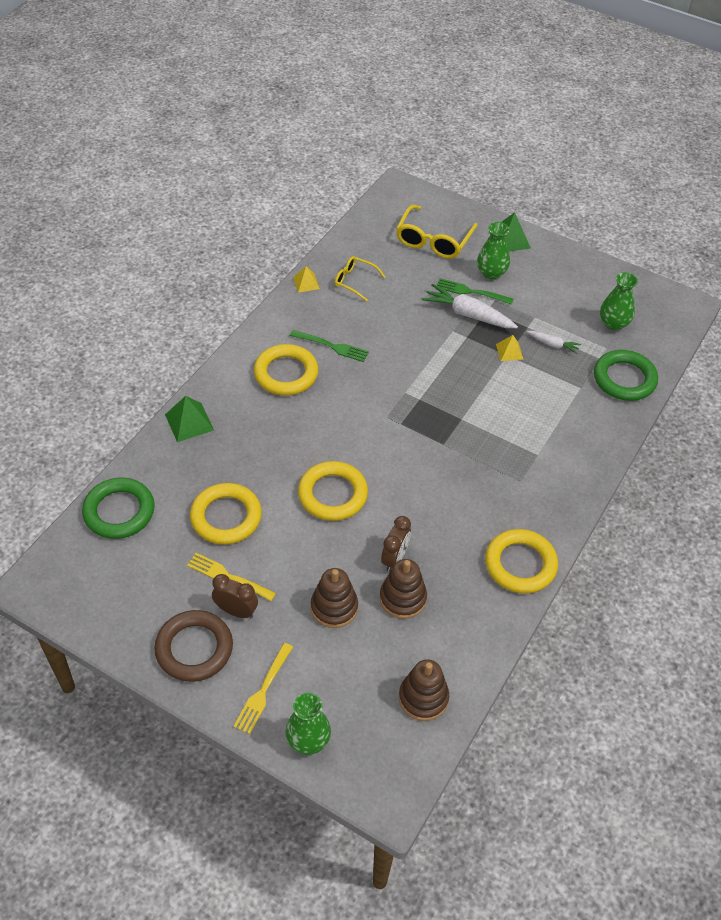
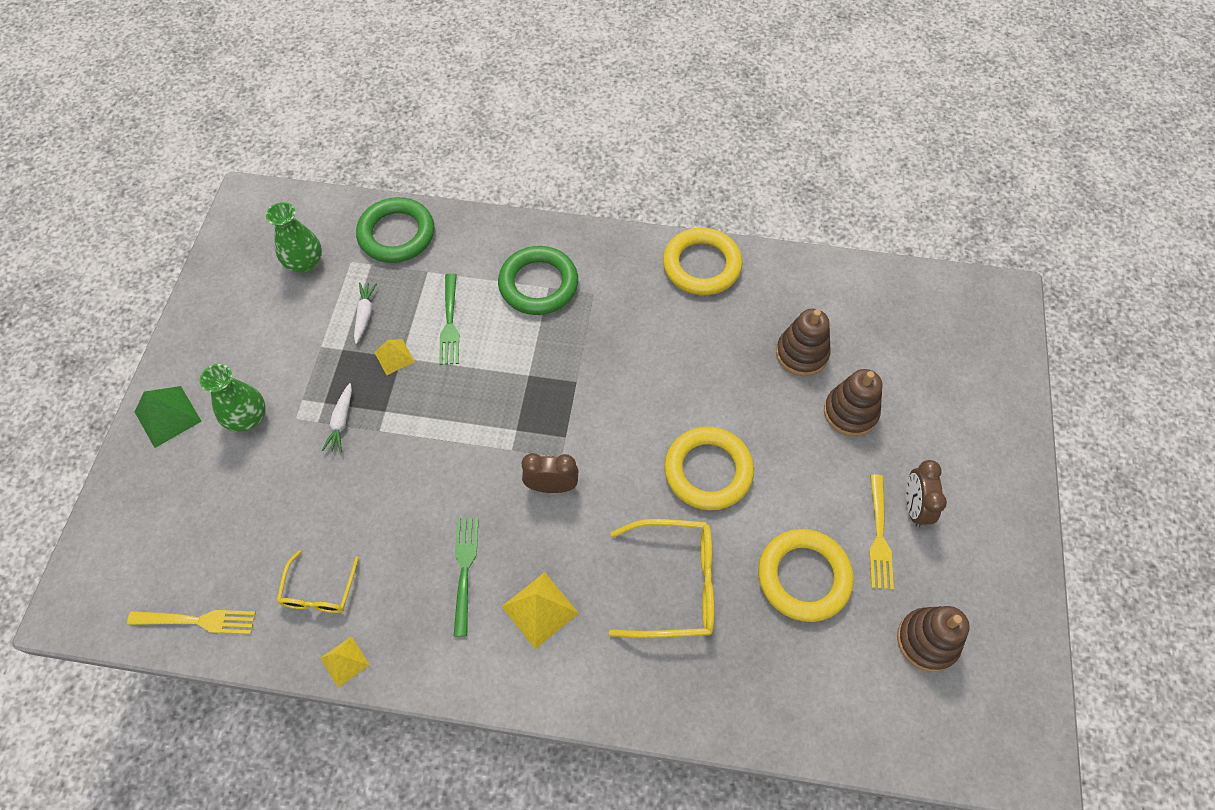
camera: 110 degrees left, 10 degrees up
(119, 511) = (869, 716): green ring -> green ring (538, 284)
(189, 422) = (684, 701): green pyramid -> none
(194, 649) = (983, 529): brown ring -> none
(263, 691) = (981, 440): yellow fork -> yellow fork (197, 621)
(286, 373) = (540, 609): yellow ring -> yellow pyramid
(308, 740) = (1001, 379): green vase -> none
(394, 558) = (758, 377): brown clock -> brown clock (552, 486)
(423, 698) = (896, 301): brown stacking toy -> brown stacking toy (927, 641)
(433, 240) = (195, 514): yellow glasses -> yellow glasses (674, 584)
(468, 314) = (341, 422): white carrot -> white carrot, size x0.54
(471, 292) = (295, 431): green fork -> green fork (450, 323)

